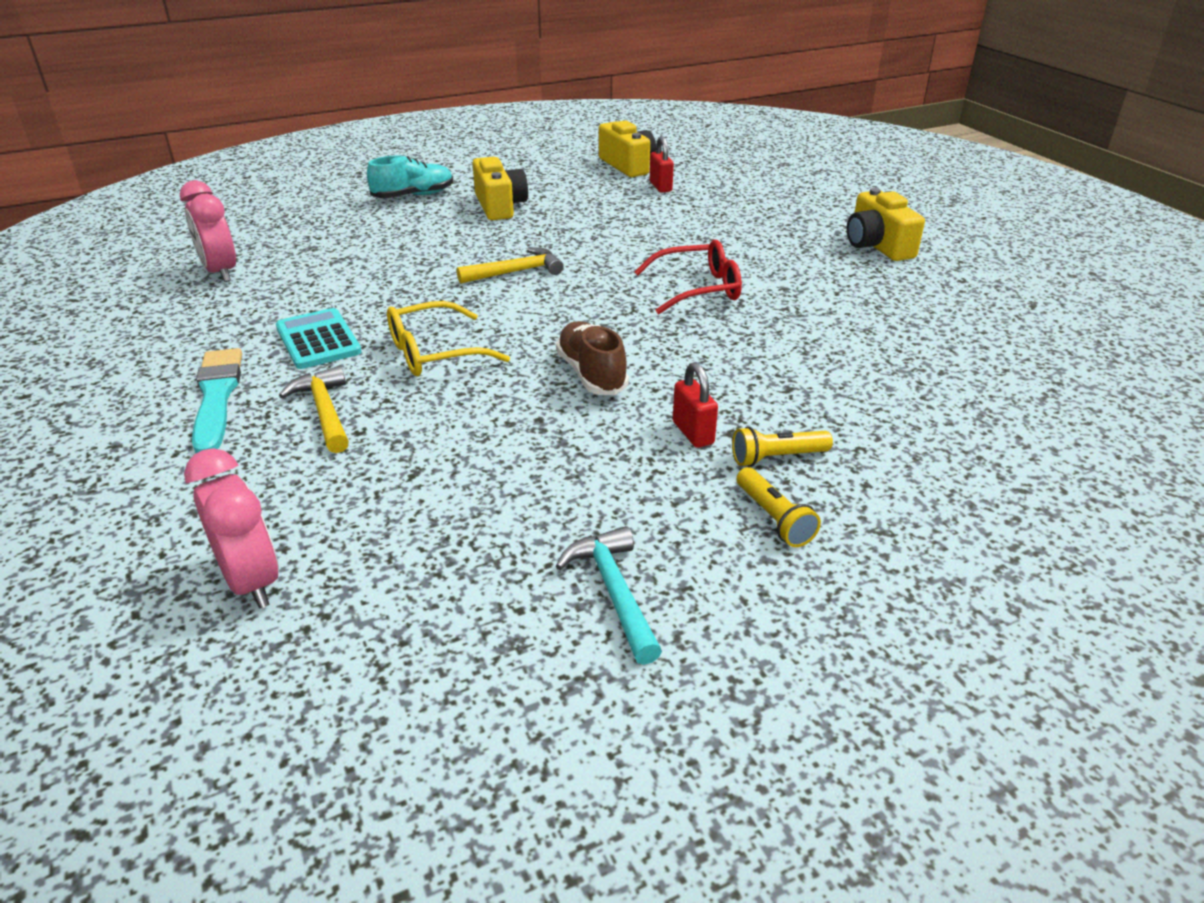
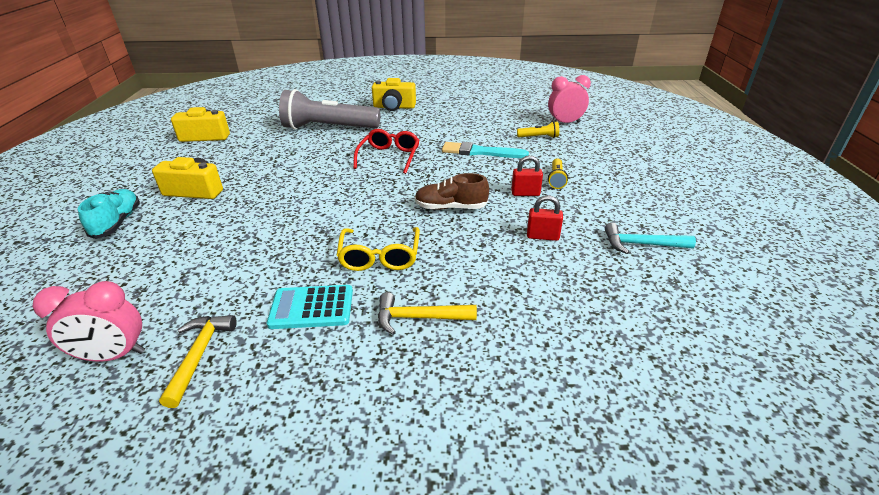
camera: 65 degrees left, 0 degrees up
(217, 397) = (354, 377): turquoise brush -> turquoise brush (480, 152)
(251, 581) = (603, 377): pink clock -> pink clock (565, 123)
(516, 272) = (303, 205): yellow hammer -> yellow hammer (199, 355)
(660, 187) = (252, 135): red padlock -> red padlock (542, 236)
(738, 222) = (328, 128): none -> grey flashlight
(773, 518) = (600, 192): yellow flashlight -> yellow flashlight (539, 137)

